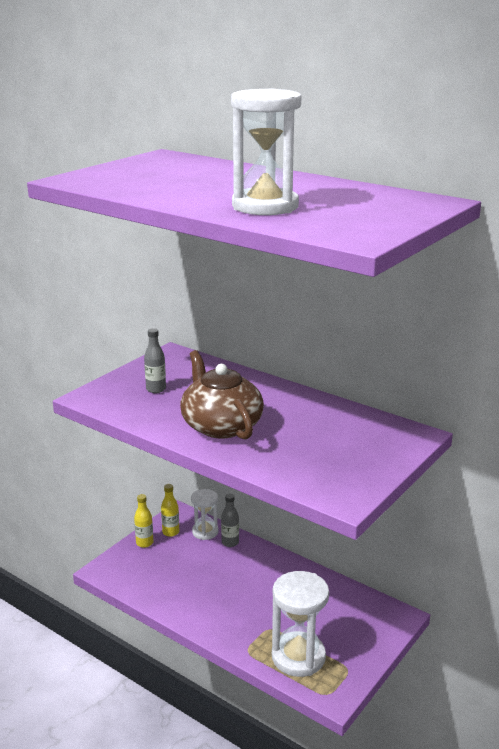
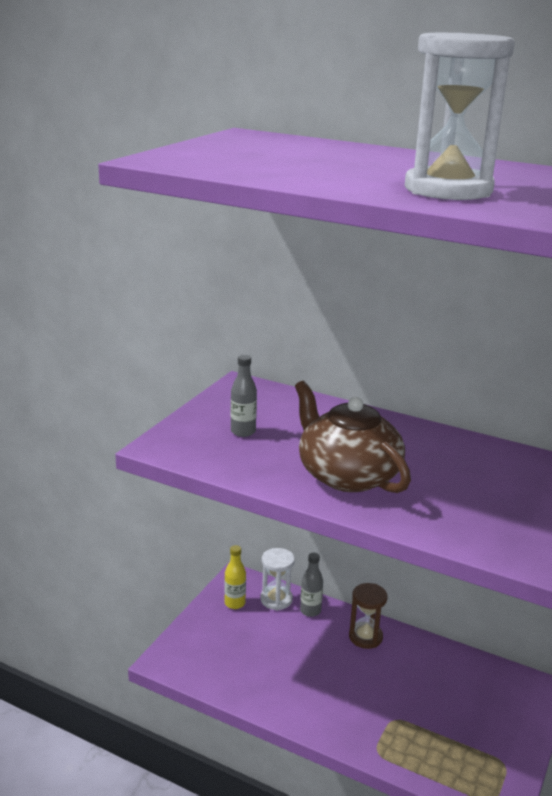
camera: 10 degrees left, 0 degrees up
(144, 543) = (207, 620): yellow bottle -> none
(268, 566) = (365, 637): none -> brown hourglass
(298, 657) = (441, 754): white hourglass -> none

